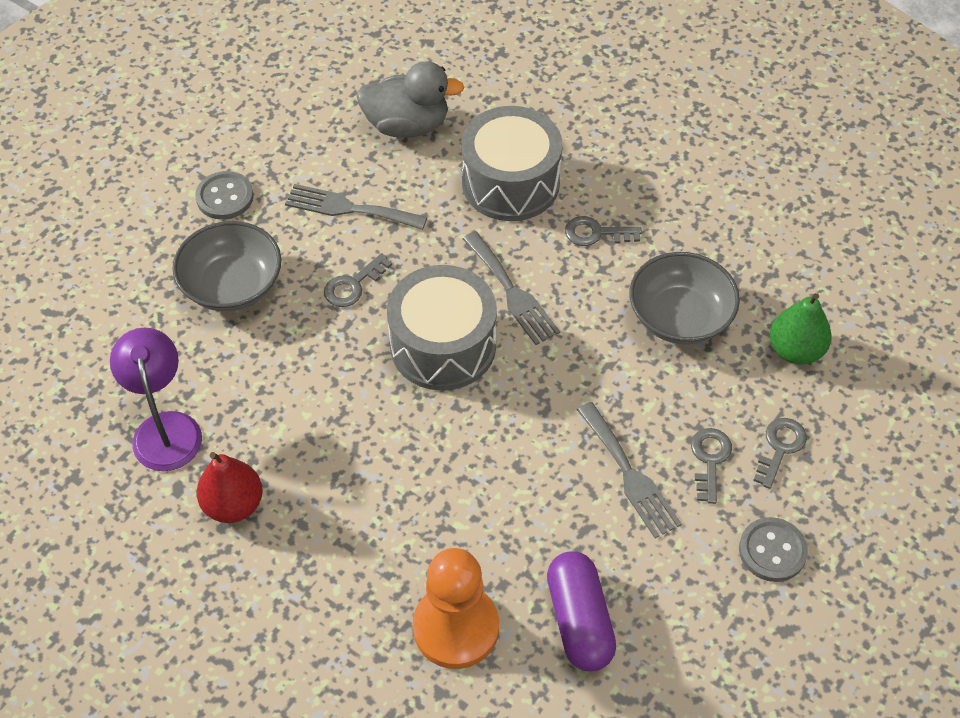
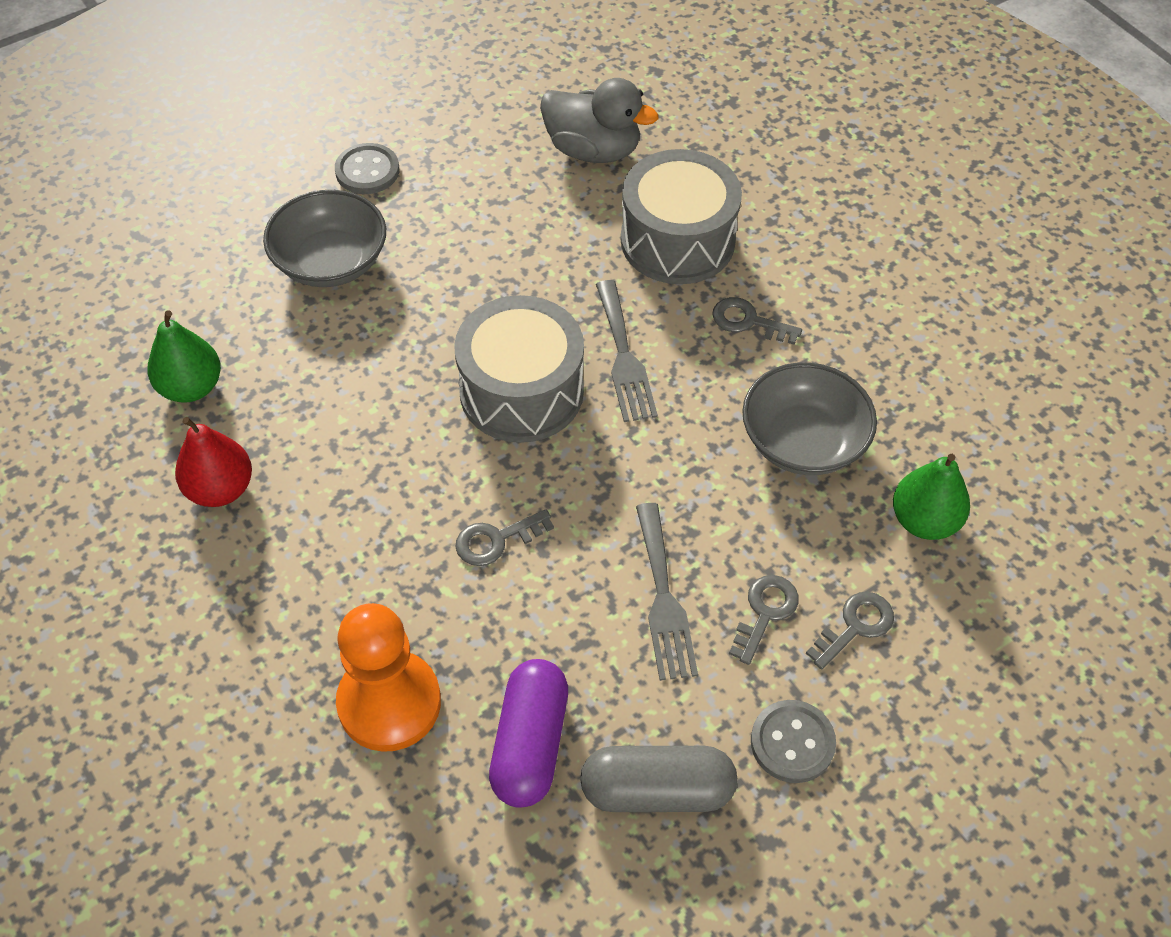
camera: 20 degrees right, 0 degrees up
(165, 428) = (191, 387): purple lamp -> green pear
(349, 208) = (490, 218): grey fork -> none
(353, 285) = (456, 299): grey key -> grey key (496, 540)
(690, 621) = (657, 790): none -> grey capsule

